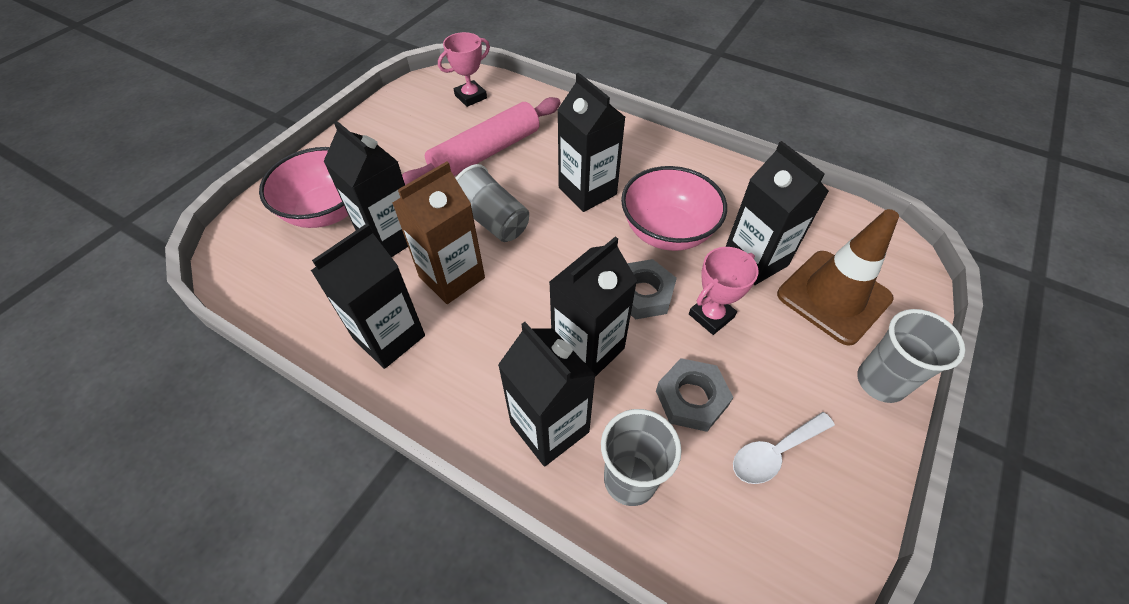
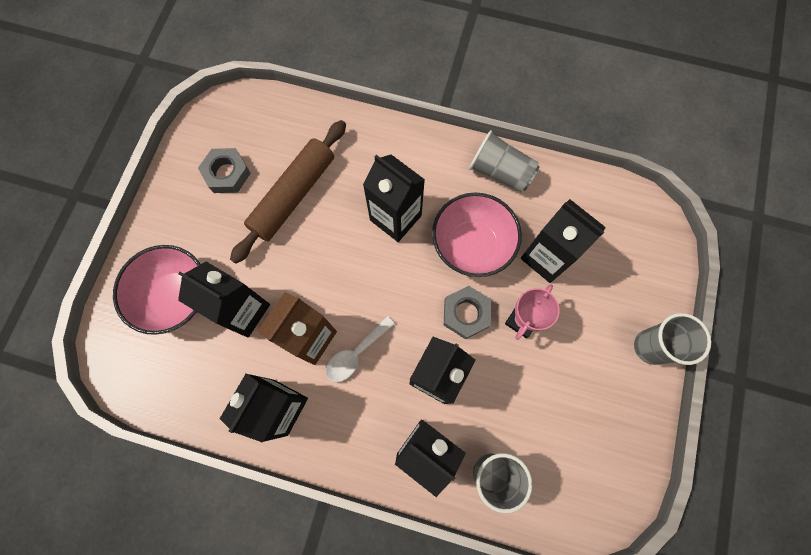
camera: 15 degrees left, 20 degrees up
(470, 97) = (256, 127): pink trophy -> none
(485, 153) = (293, 195): pink rolling pin -> brown rolling pin
(492, 220) = (324, 271): grey cup -> grey cup (500, 172)
(691, 398) = (520, 397): grey nut -> grey nut (227, 173)
(774, 453) = (584, 425): white spoon -> white spoon (356, 353)
(833, 296) = (610, 278): brown traffic cone -> none

